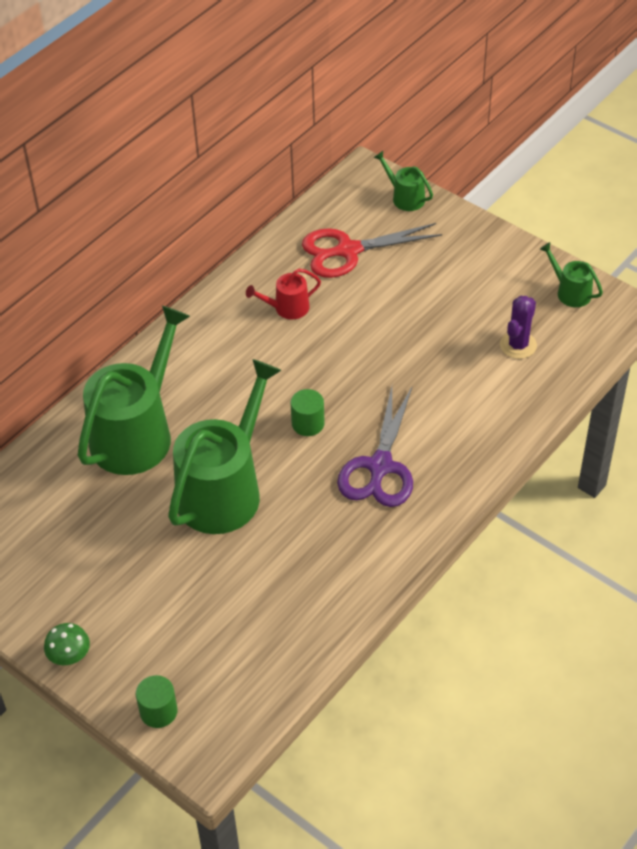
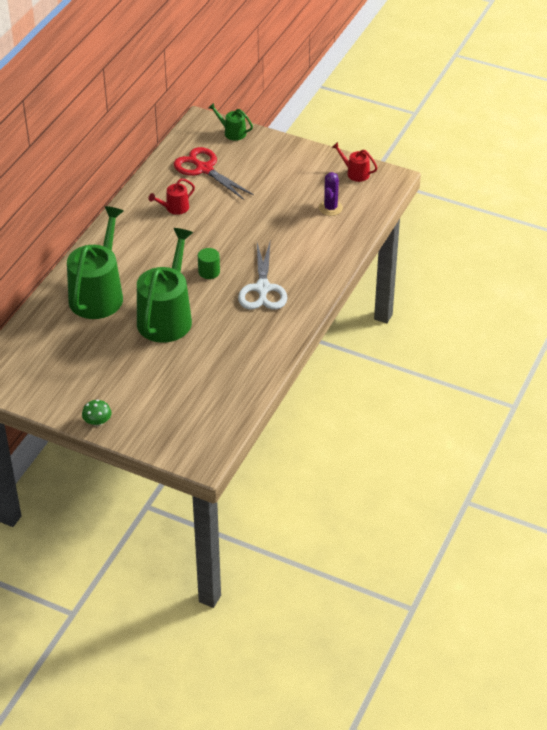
camera: 15 degrees left, 5 degrees down
(158, 711) = (165, 442): green cylinder -> none
(348, 251) = (204, 169): red scissors -> red scissors turned 75 degrees clockwise
(380, 466) = (262, 288): purple scissors -> white scissors
(570, 292) = (355, 173): green watering can -> red watering can

